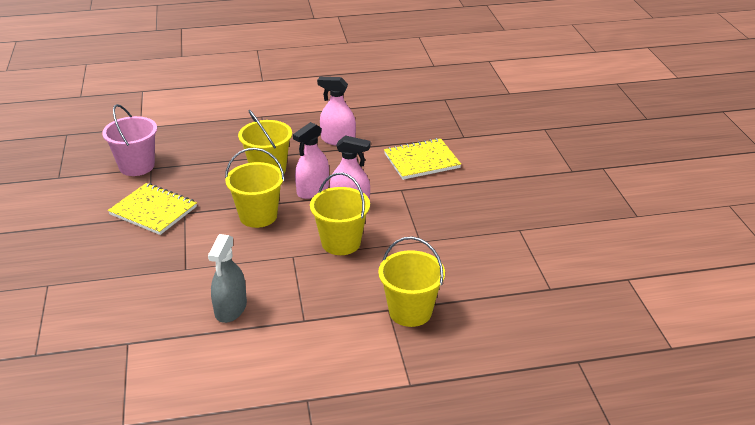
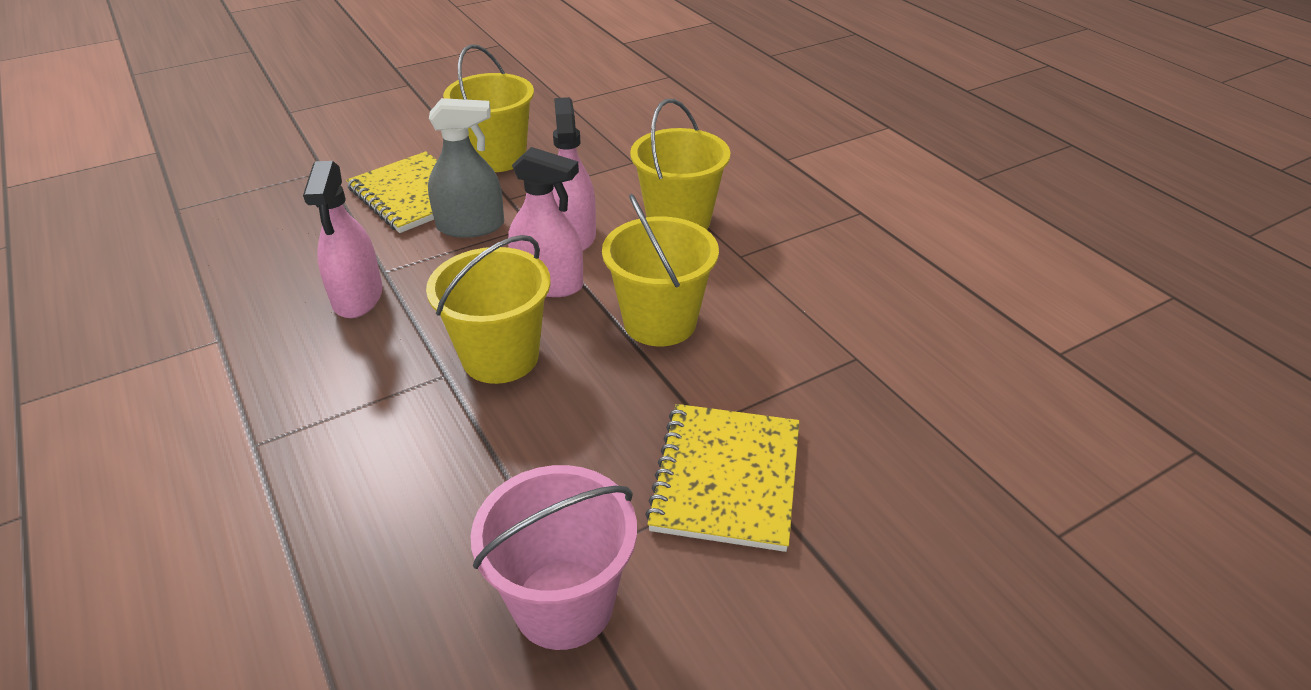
camera: 110 degrees left, 5 degrees up
(231, 309) = (898, 278): grey spray bottle -> grey spray bottle (470, 226)
(410, 311) = (778, 145): yellow bucket -> yellow bucket (497, 157)

